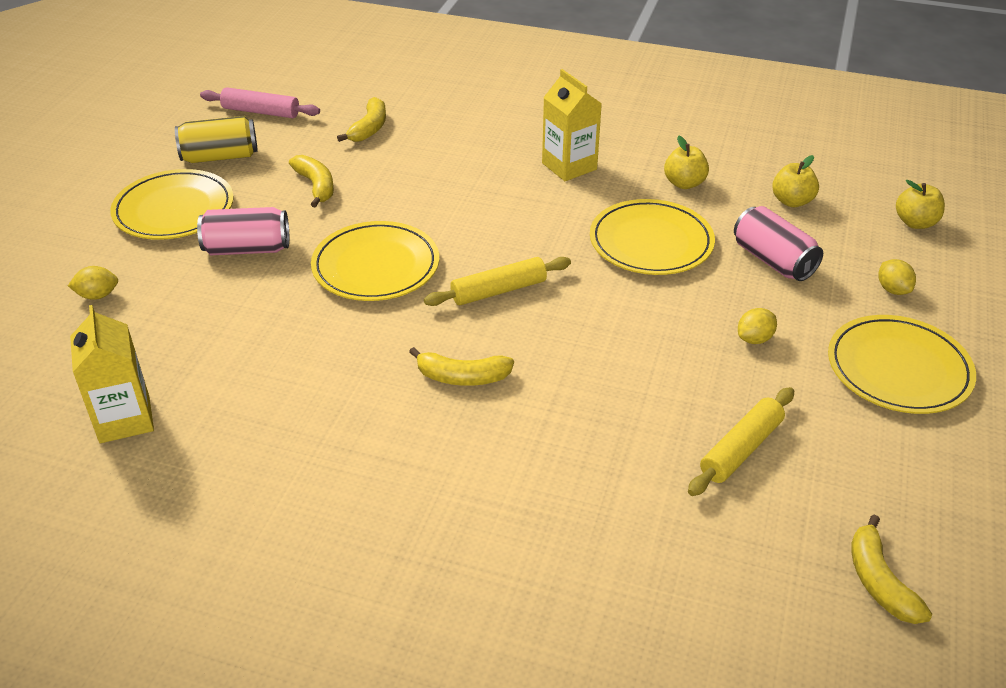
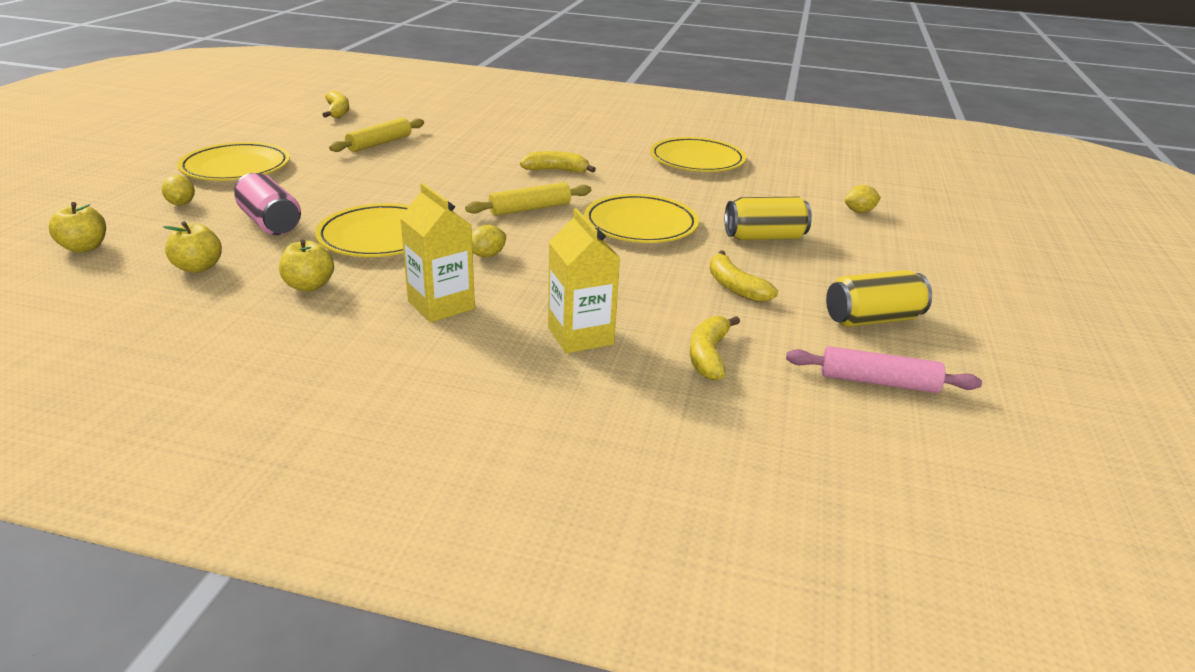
camera: 175 degrees right, 10 degrees down
(124, 419) = (769, 160): yellow carton -> yellow carton (580, 336)
(174, 210) = (865, 267): yellow plate -> yellow plate (697, 160)
(247, 249) = (764, 237): pink can -> yellow can
(754, 339) = (331, 182): yellow lemon -> yellow lemon (487, 255)

